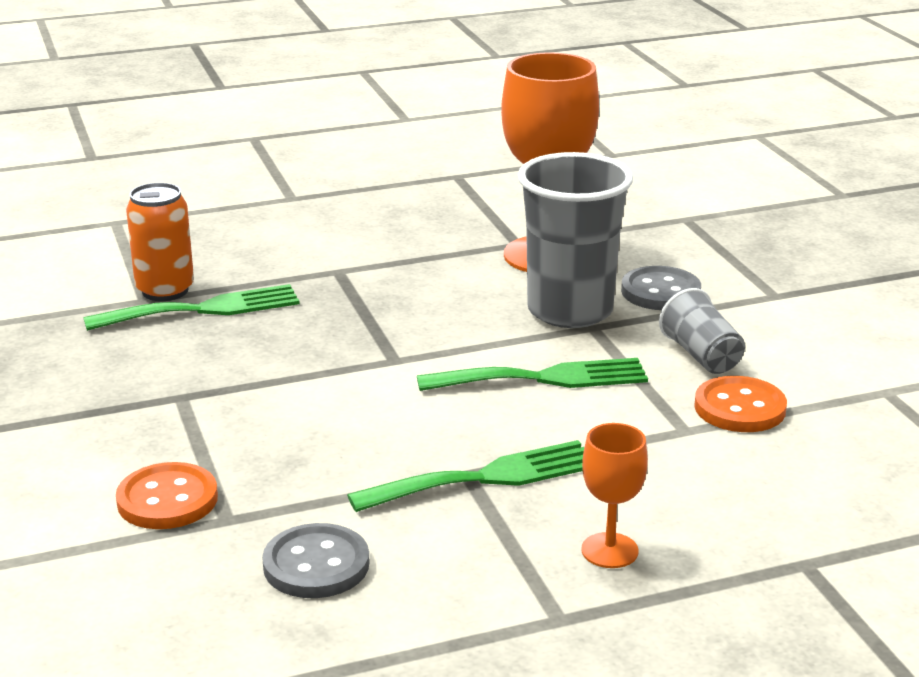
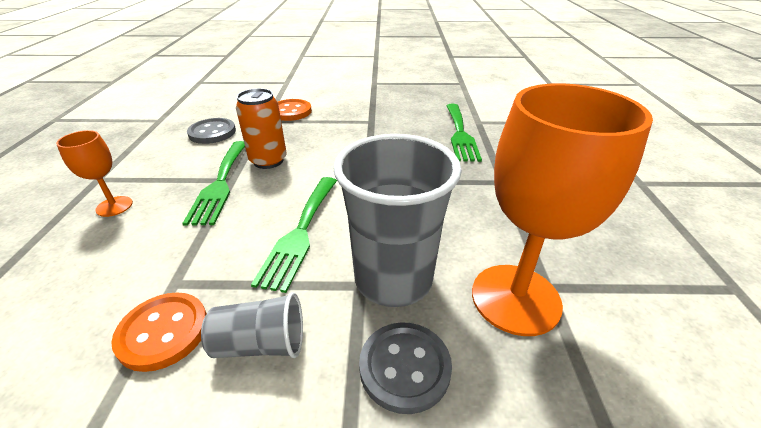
camera: 110 degrees right, 10 degrees up
(165, 290) = (487, 127): orange can -> orange can (268, 161)

